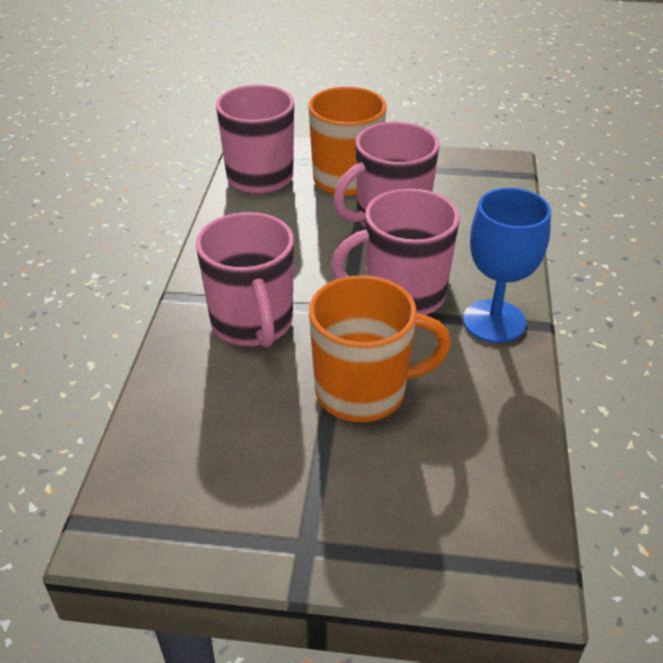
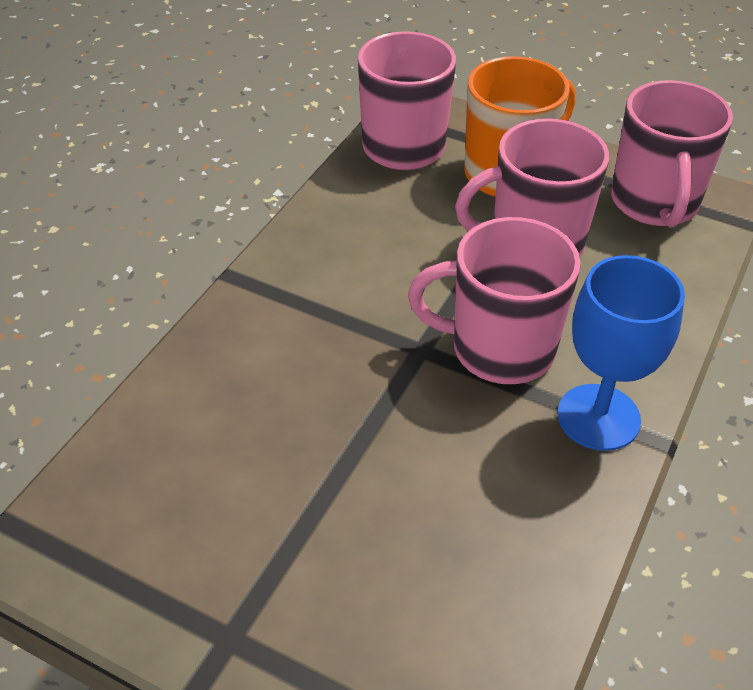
camera: 20 degrees right, 5 degrees up
(252, 324) = (304, 337): pink mug -> pink mug (654, 203)
(364, 391) = (390, 463): orange mug -> none

